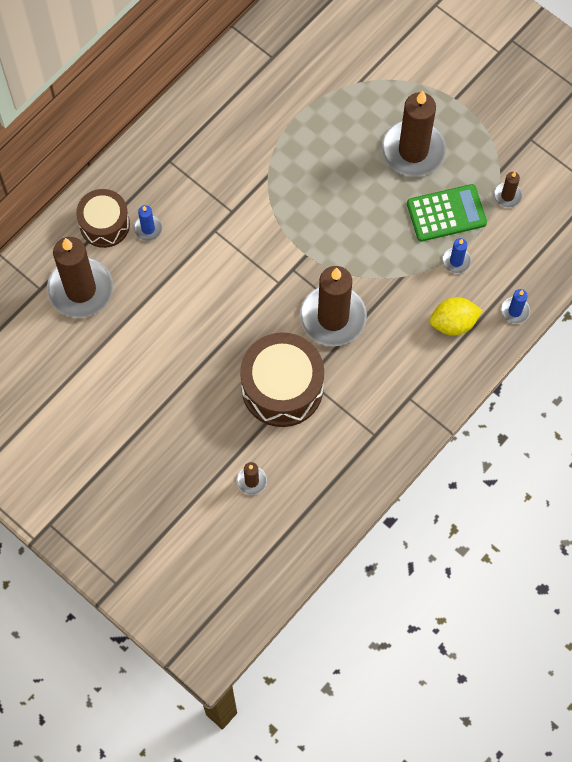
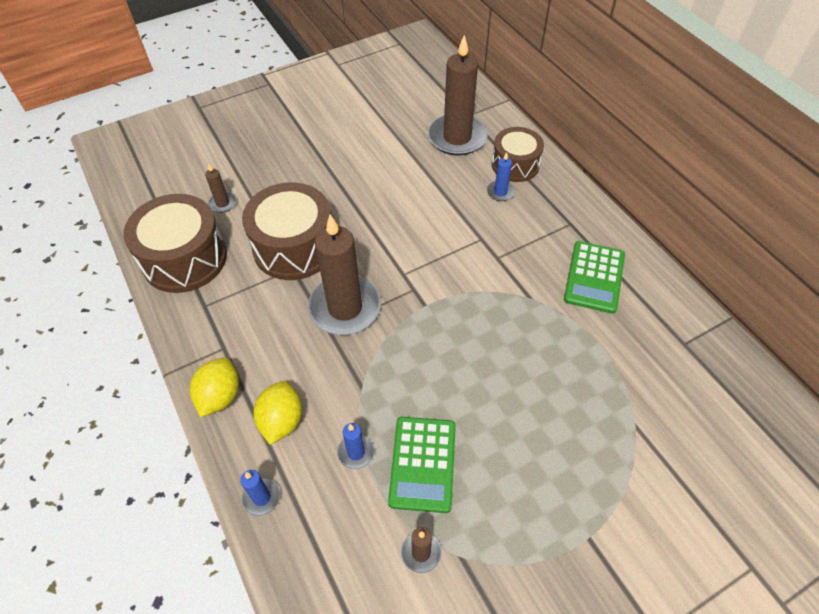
camera: 110 degrees right, 15 degrees down
(227, 131) = (594, 277): none -> green calculator
(331, 480) = (184, 259): none -> brown drum
(413, 150) = (522, 455): brown candle -> none
(452, 378) = (220, 396): none -> yellow lemon

